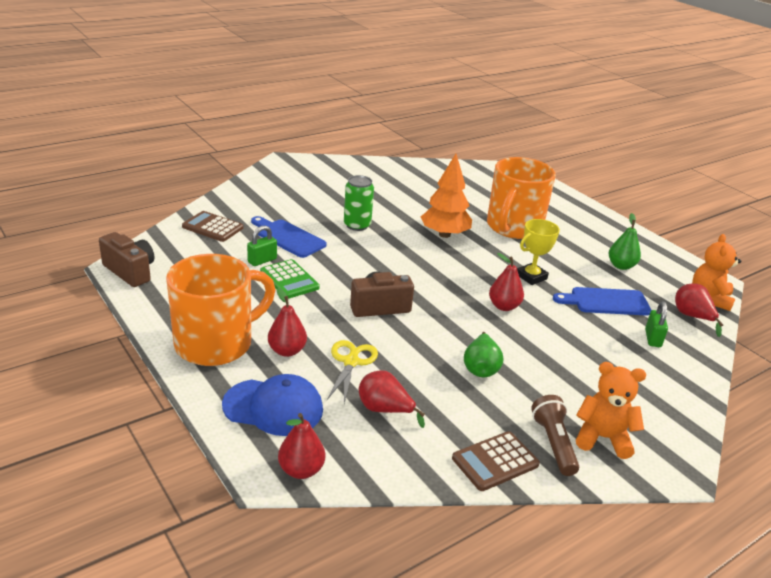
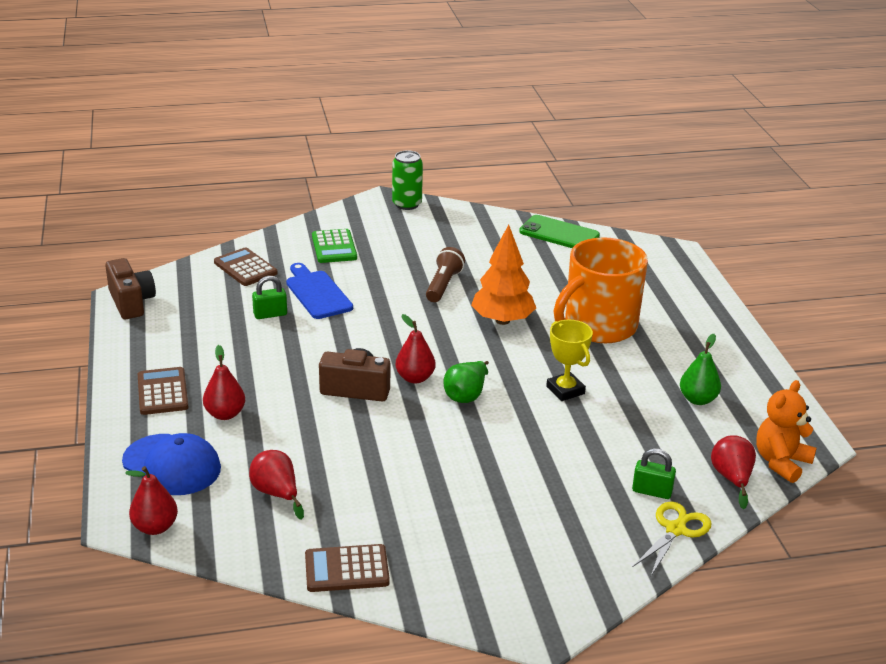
camera: 25 degrees right, 0 degrees up
(216, 343) = (162, 392): orange mug -> brown calculator
(289, 280) = (283, 341): green calculator -> green calculator (334, 247)
(351, 362) = (280, 439): yellow scissors -> yellow scissors (675, 530)
(357, 225) = (406, 292): green can -> green can (407, 204)
(431, 168) = (559, 234): none -> green phone
(480, 368) = (412, 477): green pear -> green pear (466, 395)
(504, 306) = (499, 417): red pear -> red pear (415, 378)
(531, 277) = (565, 390): yellow trophy -> yellow trophy turned 75 degrees clockwise
(553, 443) = (424, 569): brown flashlight -> brown flashlight (443, 285)
(602, 438) = (484, 578): orange teddy bear -> none
(606, 302) = (633, 438): blue cutting board -> none
(653, 338) = (652, 491): green padlock -> green padlock turned 75 degrees clockwise

